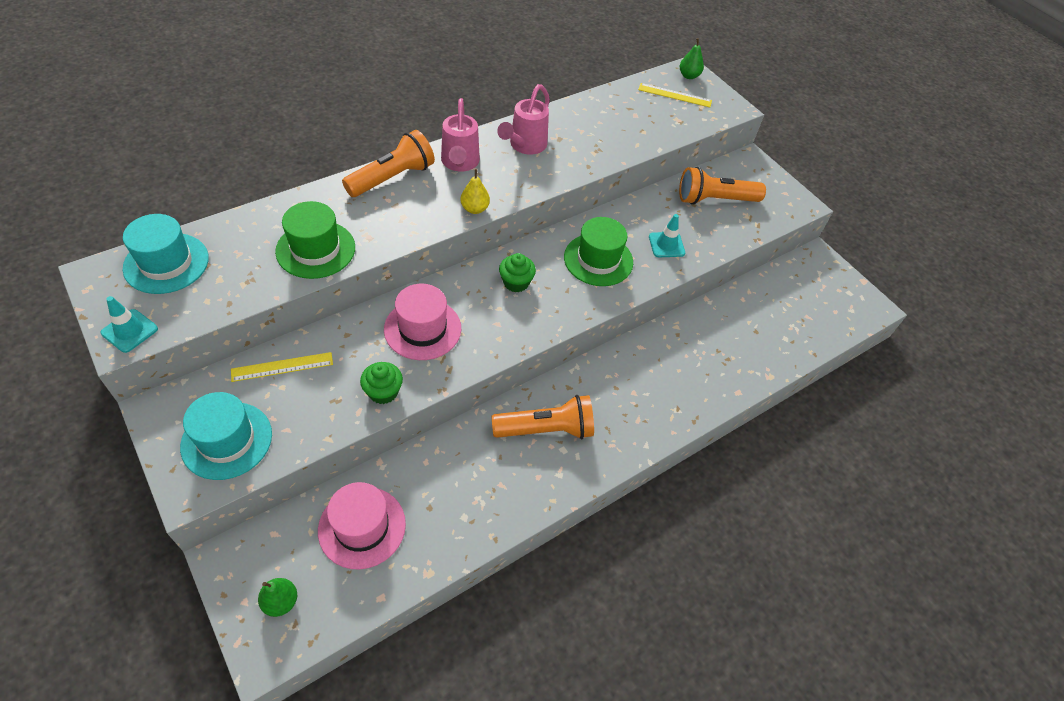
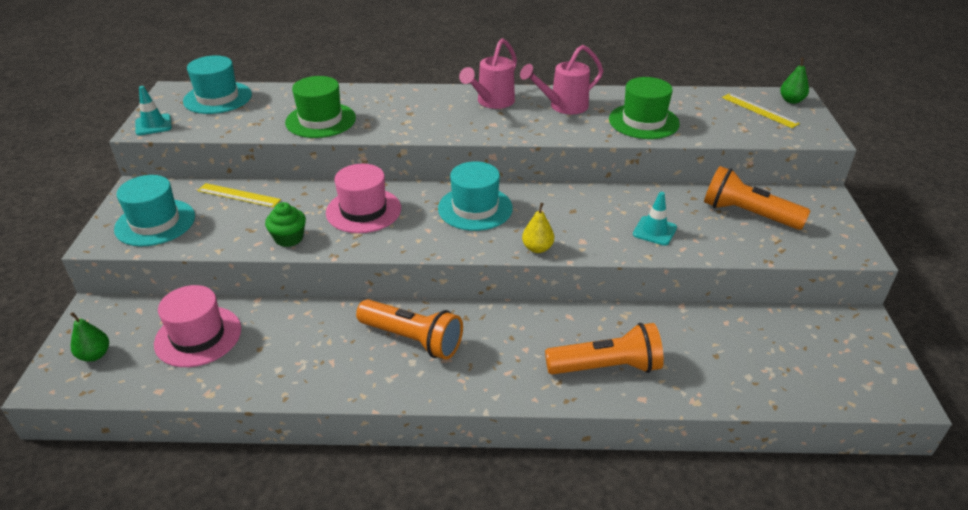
camera: 40 degrees right, 15 degrees down
(392, 178) = (427, 96): orange flashlight -> orange flashlight (606, 367)
(475, 209) = (471, 133): yellow pear -> yellow pear (537, 248)
(516, 282) = (475, 208): green cupcake -> turquoise hat
(598, 260) = (570, 218): green hat -> green hat (643, 121)

